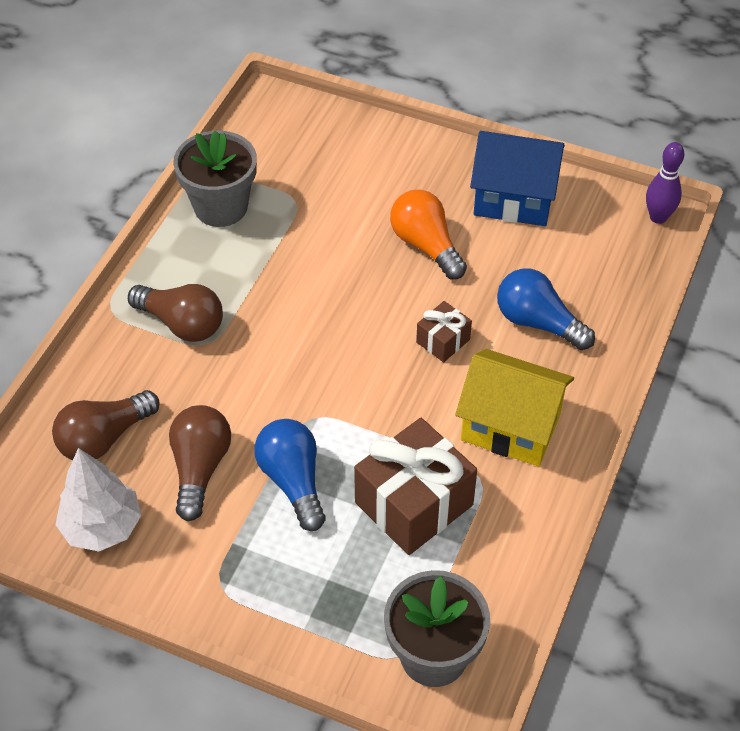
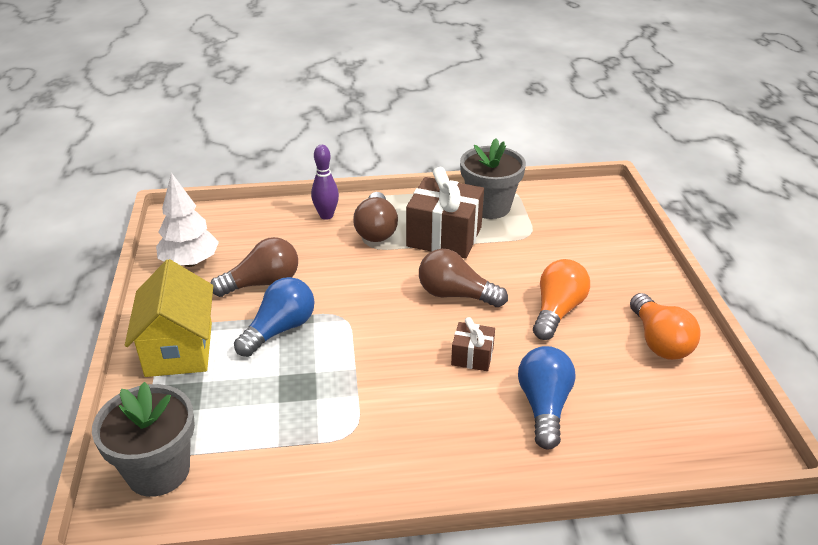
camera: 60 degrees right, 15 degrees down
(104, 438) = (260, 236): brown light bulb -> brown light bulb (456, 295)
(414, 504) = (300, 401): brown gift -> brown gift (444, 236)
(510, 427) = (418, 431): yellow house -> yellow house (179, 349)
(514, 199) = (659, 341): blue house -> orange light bulb
(658, 217) = (751, 444): purple bowling pin -> purple bowling pin (326, 215)

